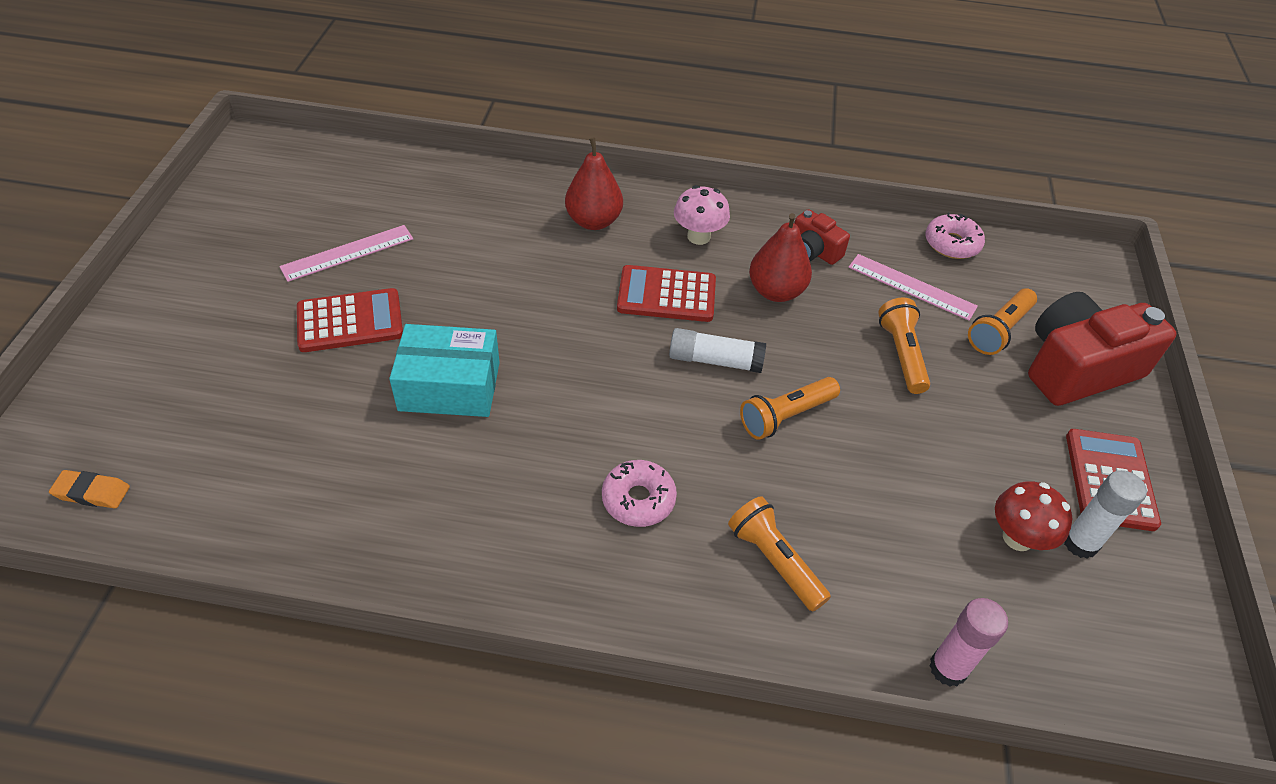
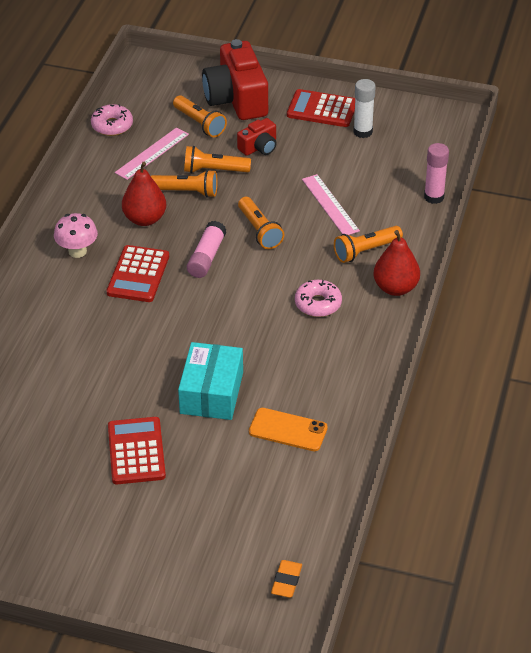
camera: 80 degrees left, 5 degrees down
(348, 253) = (54, 458): pink ruler -> pink ruler (330, 205)
(373, 477) = (288, 430): none -> orange phone
(593, 221) = (46, 308): red pear -> red pear (395, 288)
(715, 360) = (206, 257): white glue stick -> pink glue stick
(813, 251) = (106, 194): red camera -> red camera (259, 147)
(844, 328) = (186, 192): none -> orange flashlight
(1017, 538) = (357, 154): red mushroom -> none

